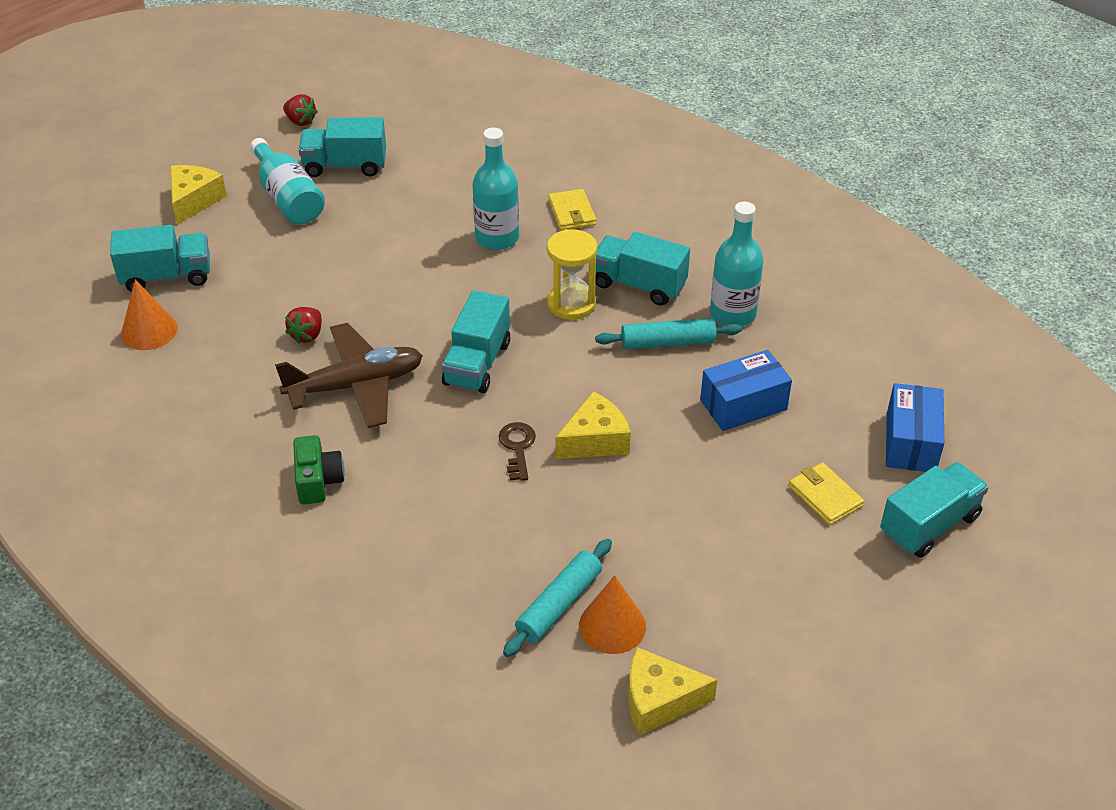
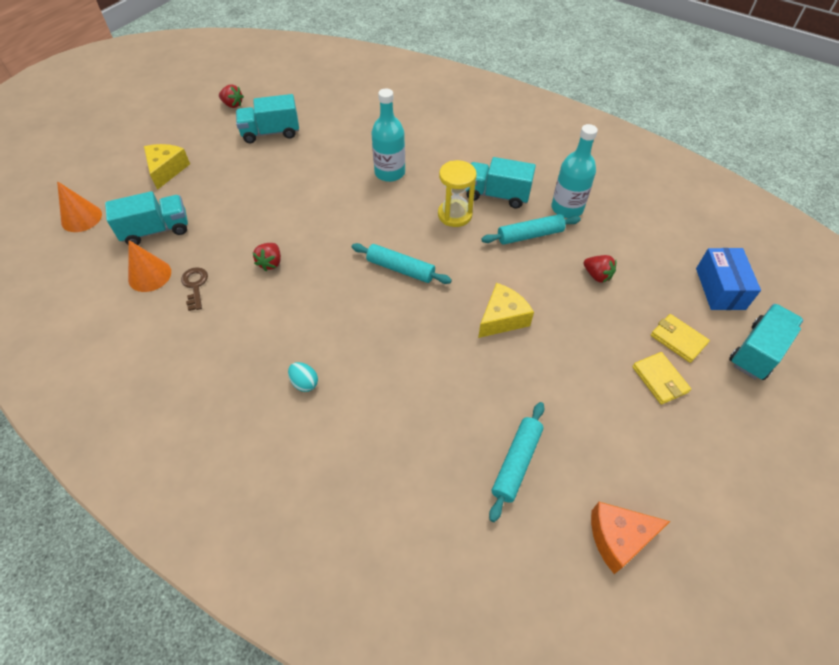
camera: 10 degrees left, 10 degrees up
(288, 198) = (235, 160): turquoise bottle -> none
(318, 481) = (304, 383): green camera -> turquoise egg
(356, 385) = (316, 299): brown plane -> none
(477, 363) = (400, 269): turquoise truck -> turquoise rolling pin
(517, 447) = (448, 332): brown key -> brown key (195, 285)
(572, 213) = (436, 148): yellow wallet -> yellow wallet (660, 379)
(612, 626) = (562, 475): orange cone -> orange cone (81, 218)
(659, 700) = (618, 538): yellow cheese -> orange cheese
(743, 405) = (597, 275): blue box -> red strawberry

